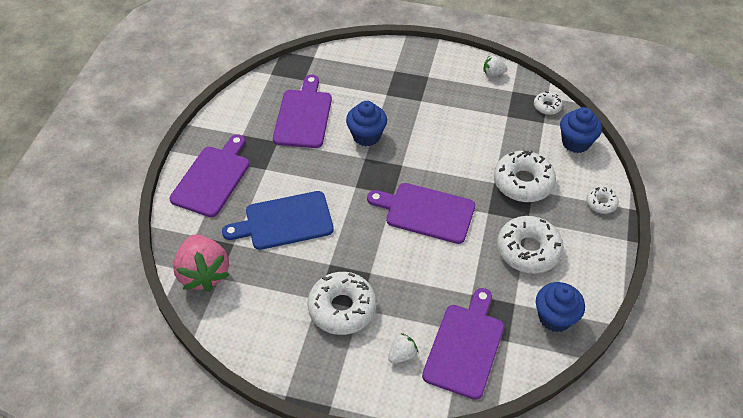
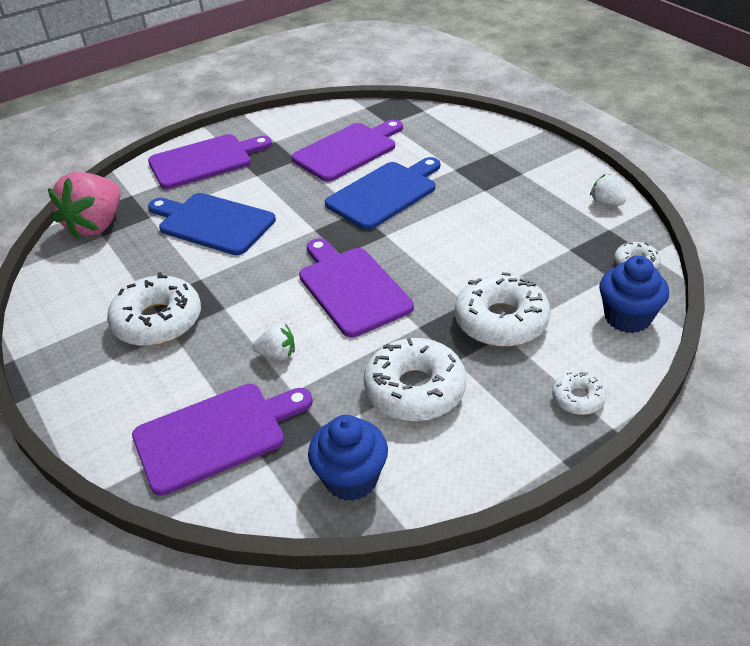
camera: 45 degrees right, 10 degrees down
(366, 136) = (384, 193): blue cupcake -> blue cutting board
(402, 354) = (149, 398): white strawberry -> white strawberry (277, 354)

